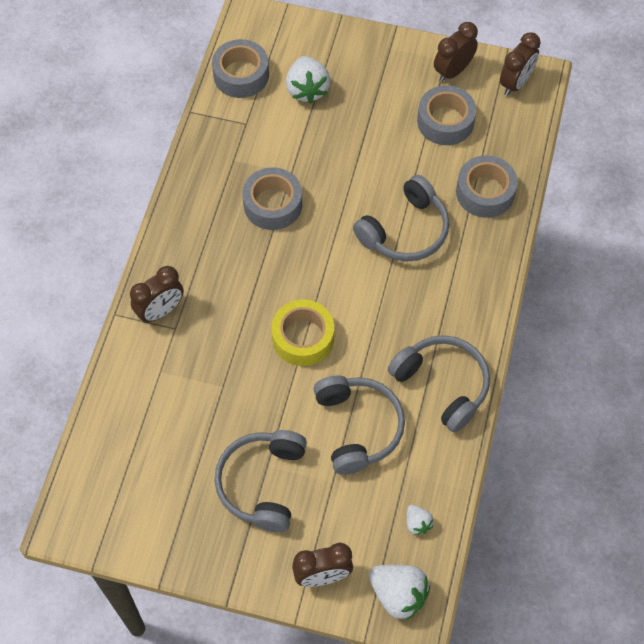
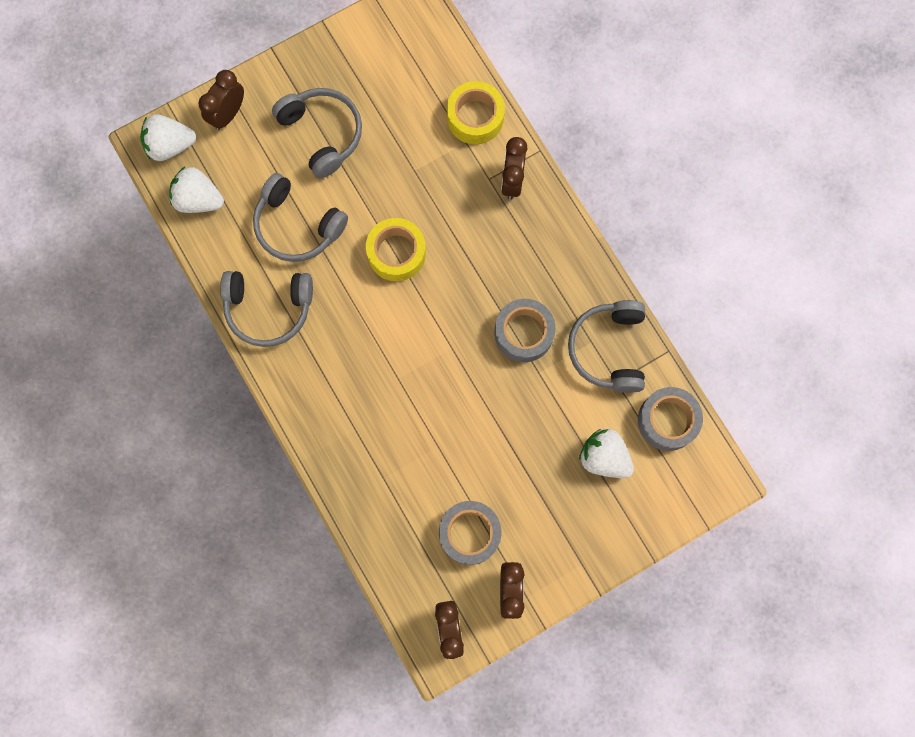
camera: 135 degrees right, 15 degrees up
(132, 383) = (475, 117): none -> yellow tape
(405, 231) = (407, 404): grey headphones -> grey headphones (608, 349)
(417, 523) = (198, 199): white strawberry -> white strawberry, size x1.90
(485, 192) = (379, 496): grey tape -> none

